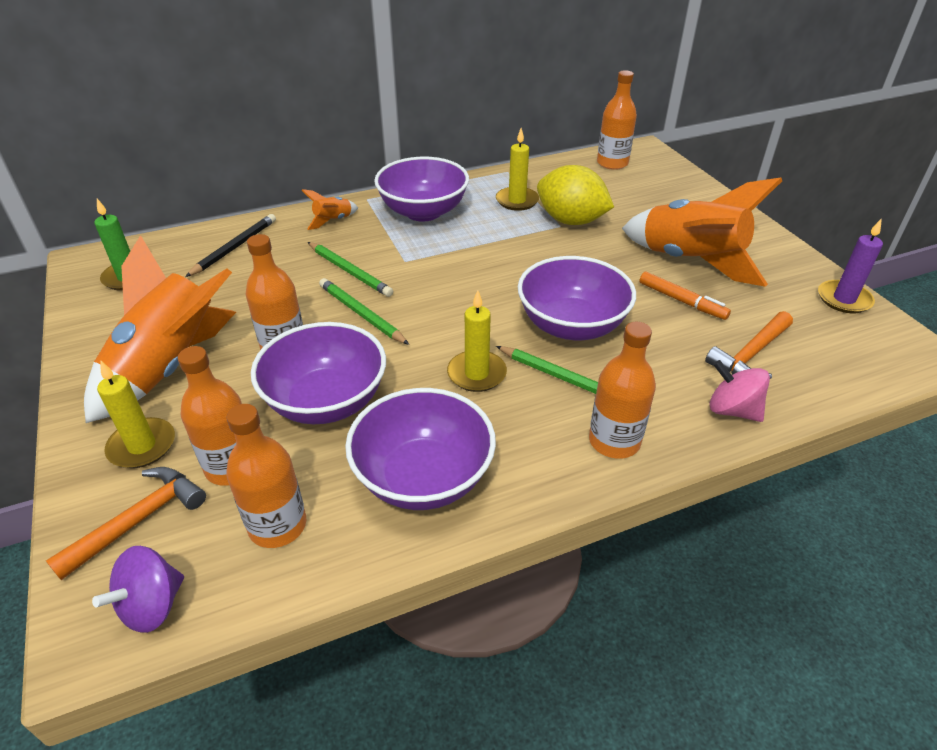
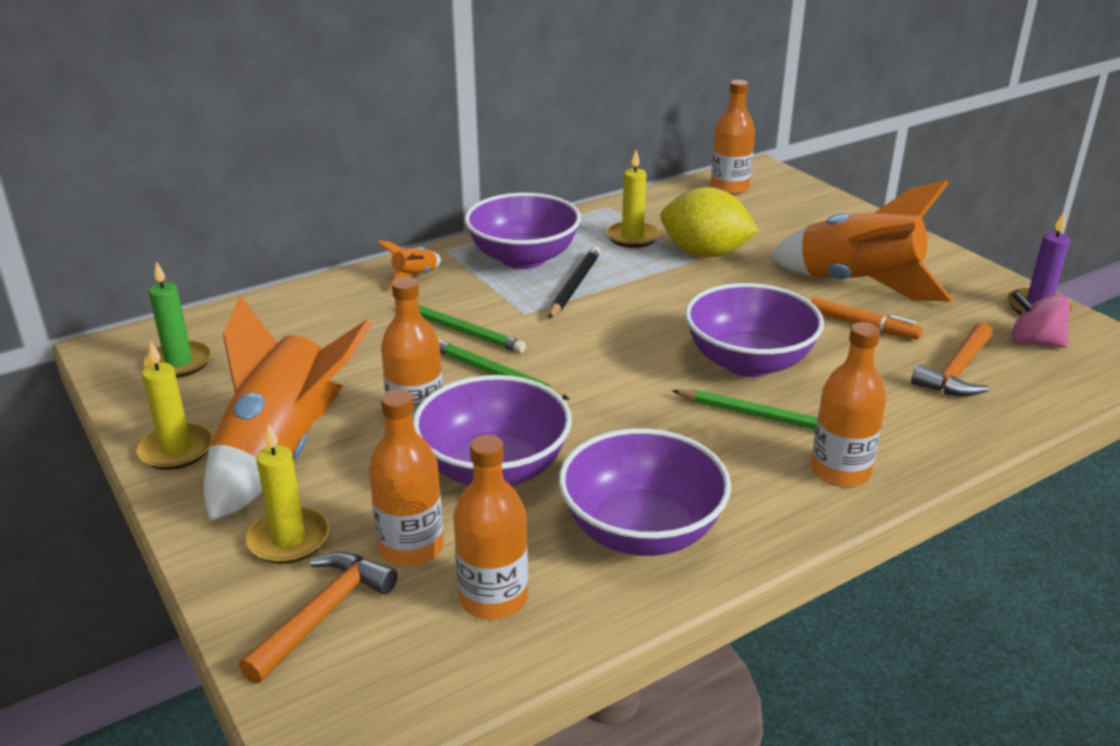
camera: 10 degrees left, 10 degrees down
(152, 605) = (382, 694): purple spinning top -> none
(234, 247) = (302, 317): black pencil -> black pencil (574, 286)
(476, 374) = (659, 422): yellow candle -> yellow candle (176, 450)
(732, 410) = (956, 427): pink spinning top -> pink spinning top (1034, 342)

